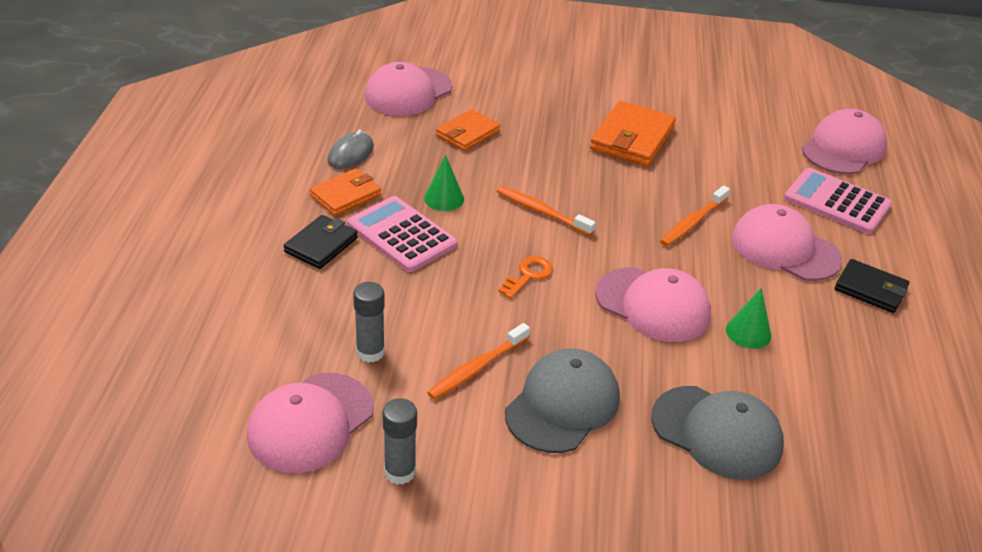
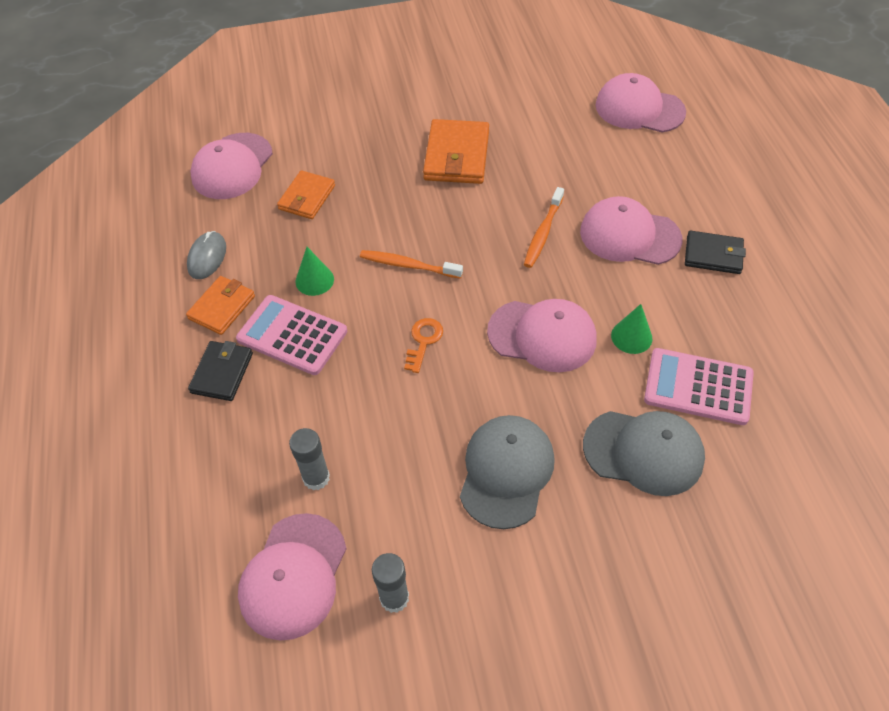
camera: 15 degrees left, 15 degrees up
(477, 368) = (417, 460): orange toothbrush -> none
(837, 202) = (654, 170): pink calculator -> pink calculator (698, 387)
(843, 148) = (639, 109): pink cap -> pink cap turned 90 degrees counterclockwise

